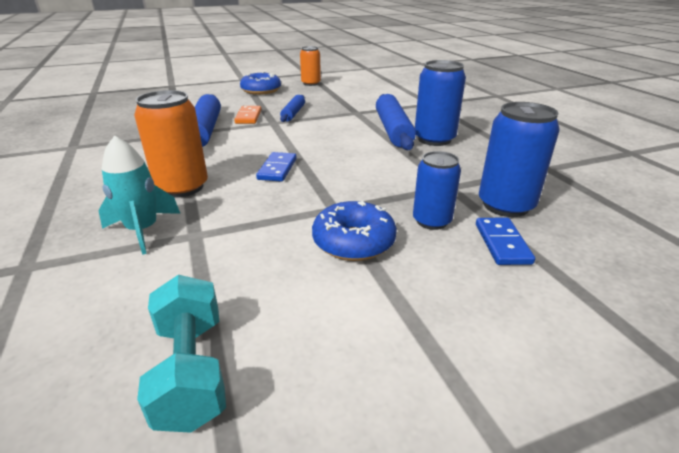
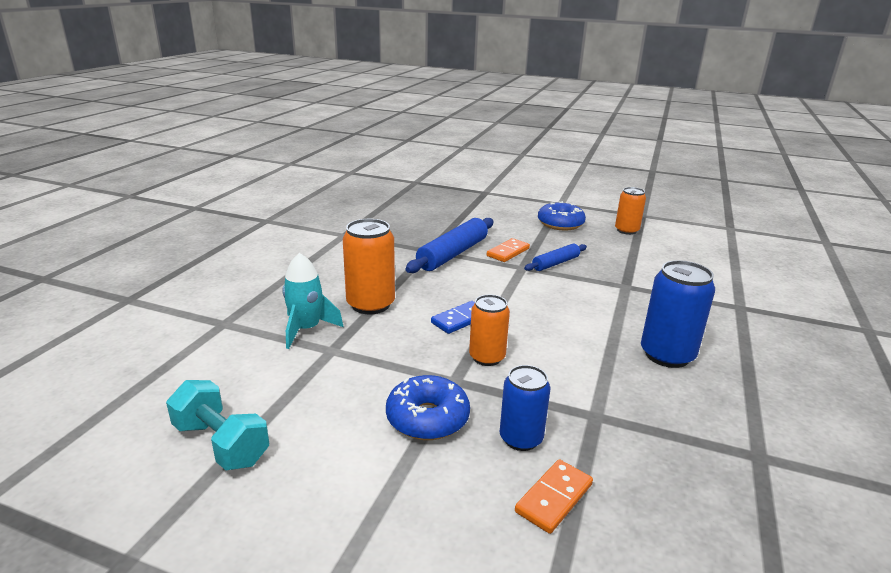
camera: 40 degrees right, 5 degrees down
(192, 371) = (221, 443): turquoise dumbbell -> turquoise dumbbell turned 75 degrees counterclockwise
(334, 184) = (487, 357): none -> orange can
(393, 130) = (635, 324): blue rolling pin -> none
(502, 243) = (554, 498): blue domino -> orange domino
(505, 205) = (624, 466): blue can -> none

